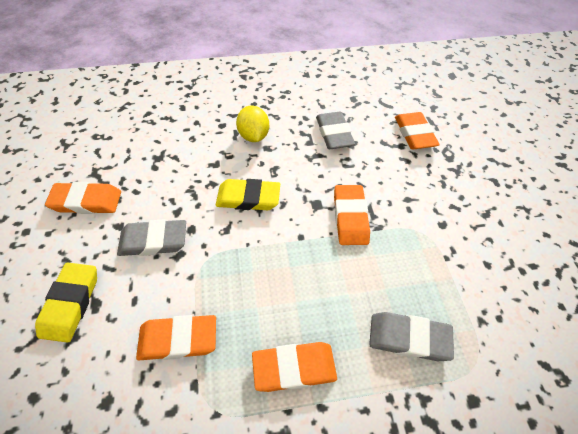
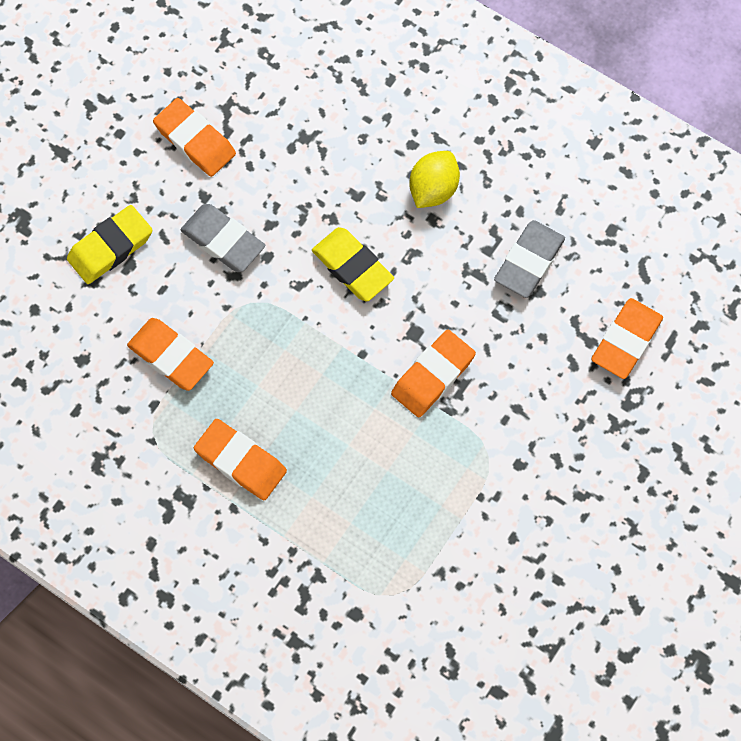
camera: 45 degrees right, 15 degrees up
(408, 338) = (358, 526): grey eraser -> none

